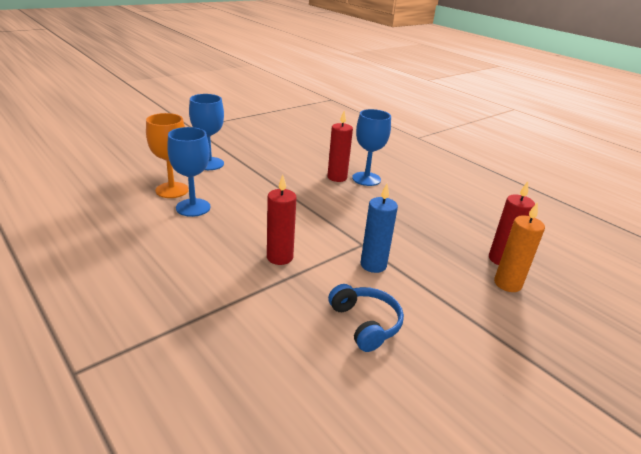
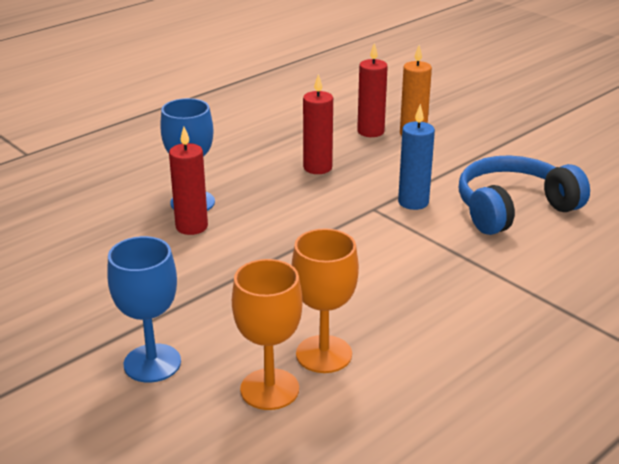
camera: 90 degrees left, 0 degrees up
(193, 207) = (324, 354): blue goblet -> orange goblet
(280, 257) = (425, 264): red candle -> red candle (317, 168)
(366, 323) = (513, 208): blue headphones -> blue headphones, size x1.61

